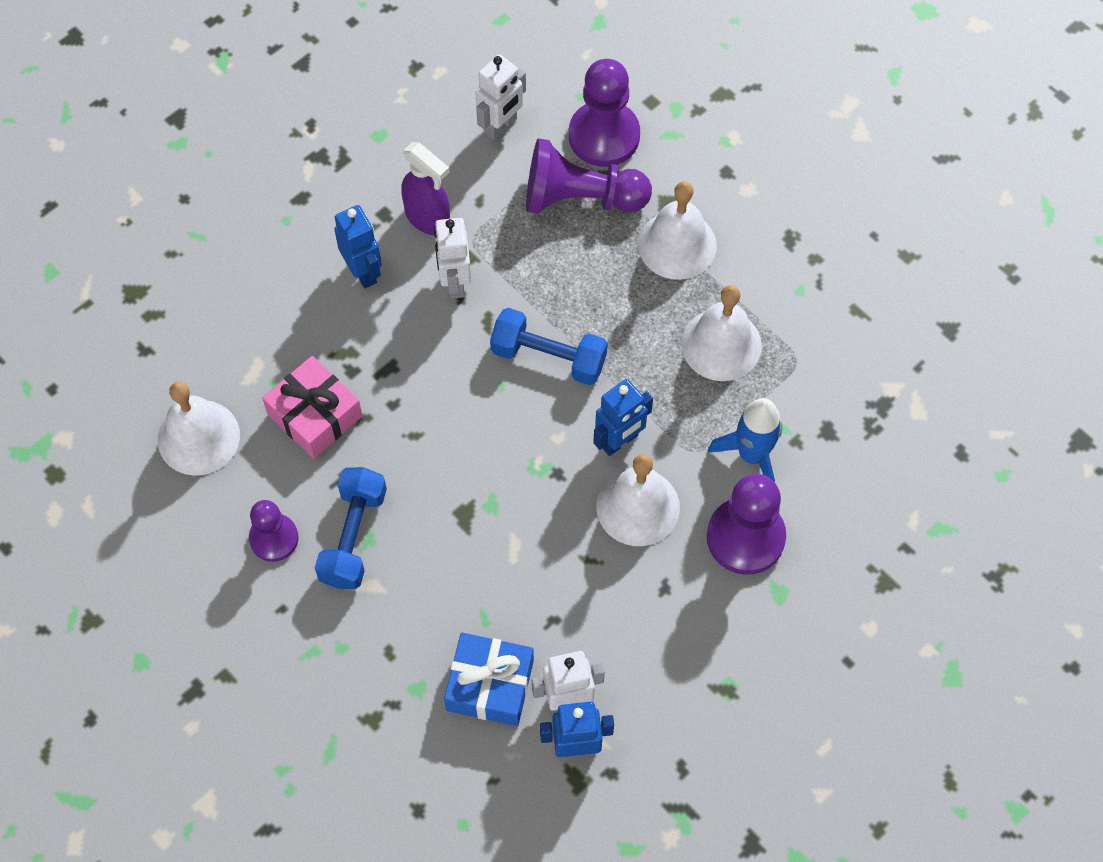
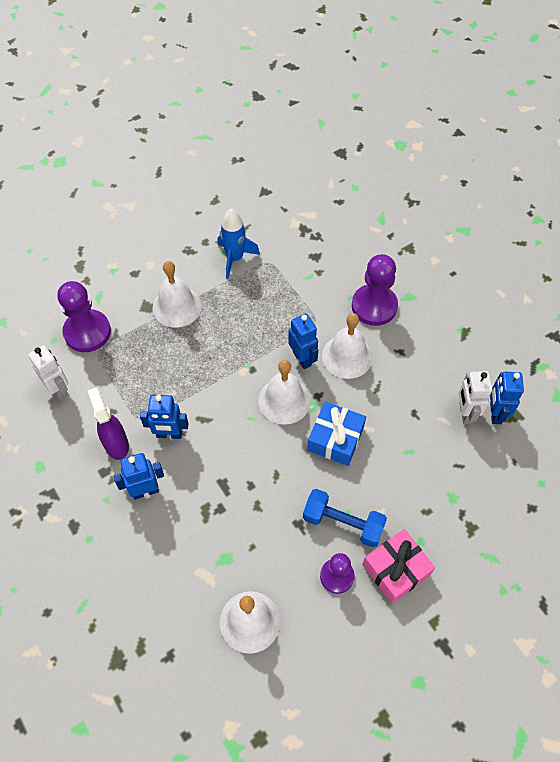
camera: 80 degrees left, 5 degrees down
(315, 415) = (248, 537): pink gift -> pink gift (396, 570)
(428, 218) = (116, 444): purple spray bottle -> purple spray bottle turned 75 degrees counterclockwise
(455, 282) = (169, 434): white robot -> blue robot
(490, 685) = (453, 454): blue gift -> blue gift (335, 439)
(548, 357) = (237, 388): blue dumbbell -> none
(580, 198) = (128, 352): purple pawn -> none
(721, 344) = (249, 296): white bell -> white bell (284, 400)
(752, 455) = (323, 294): blue rocket -> blue rocket (235, 258)

